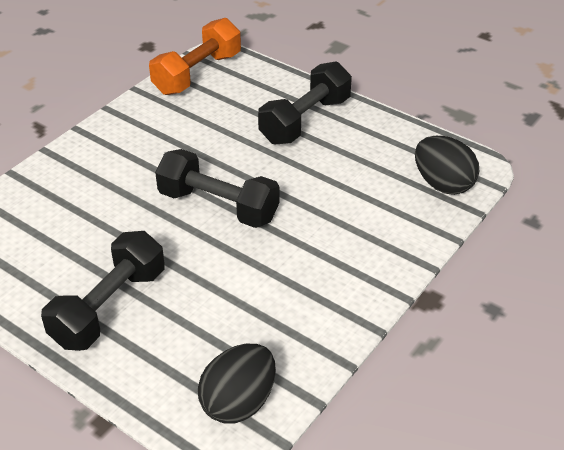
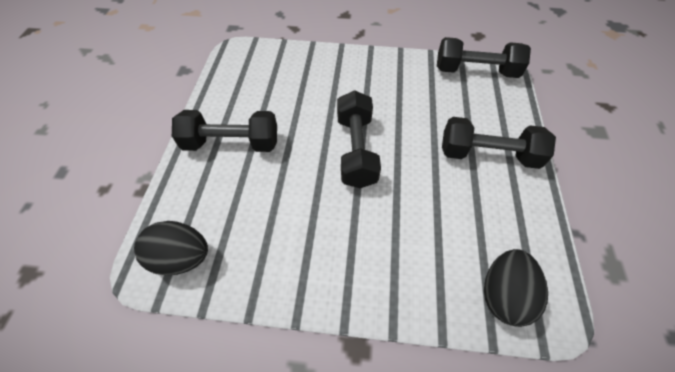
camera: 60 degrees right, 15 degrees up
(197, 74) = (475, 71): orange dumbbell -> black dumbbell

